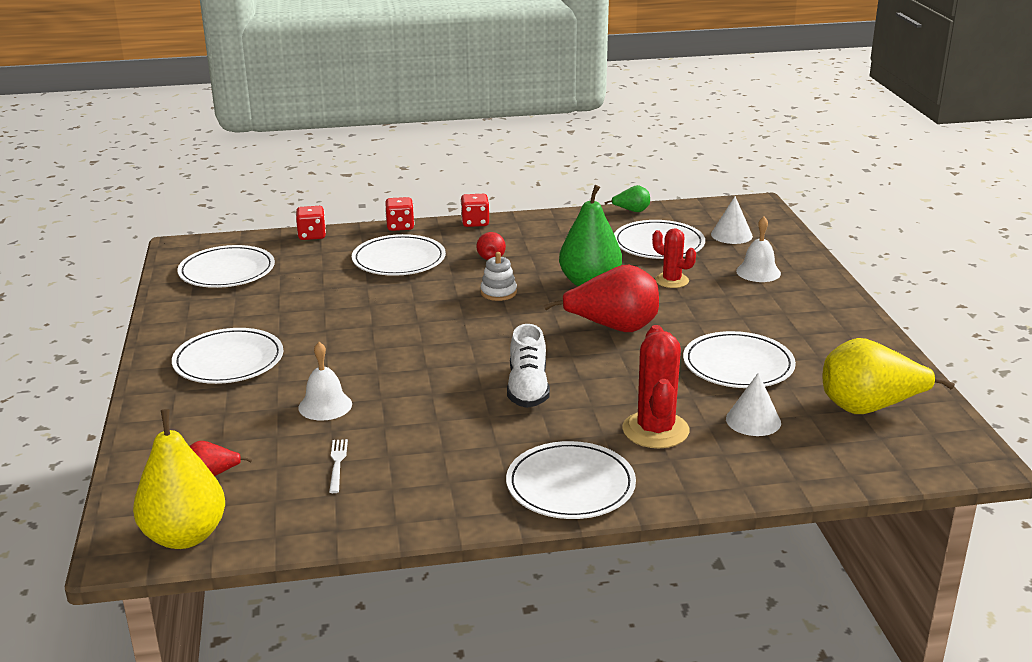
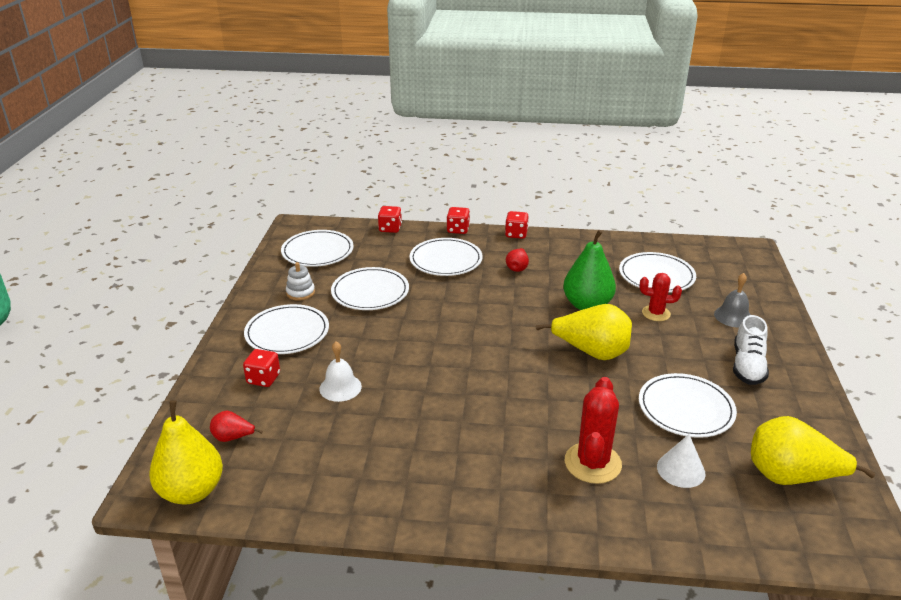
camera: 15 degrees right, 5 degrees up
(221, 412) = (263, 379): none -> red dice
(337, 463) = (328, 445): white fork -> none
(498, 292) = (511, 302): white stacking toy -> white stacking toy (300, 292)
(528, 388) = (502, 400): white shoe -> white shoe (747, 366)
(570, 485) = (502, 505): white plate -> white plate (370, 292)
(613, 328) = (592, 352): red pear -> yellow pear
(631, 211) = (644, 240): green pear -> none
(671, 281) = (656, 313): red cactus -> red cactus turned 45 degrees counterclockwise
(731, 235) = (721, 276): white cone -> none
(758, 272) = (733, 316): white bell -> grey bell

